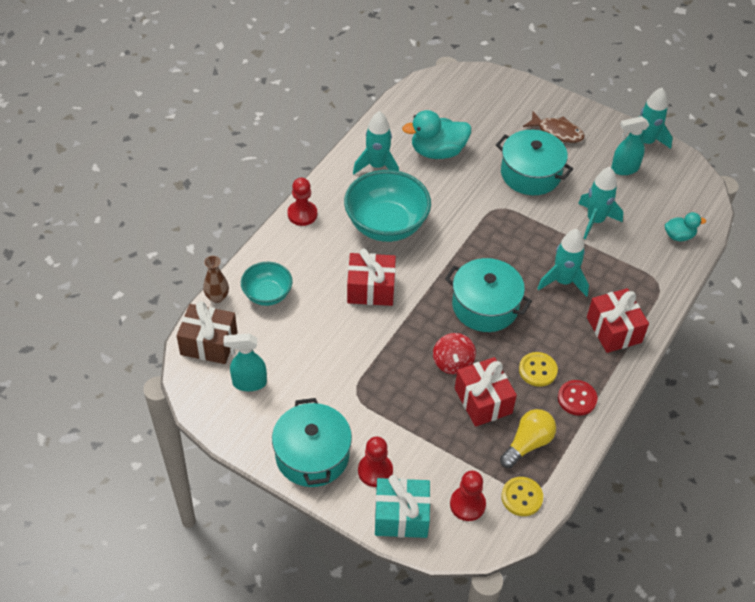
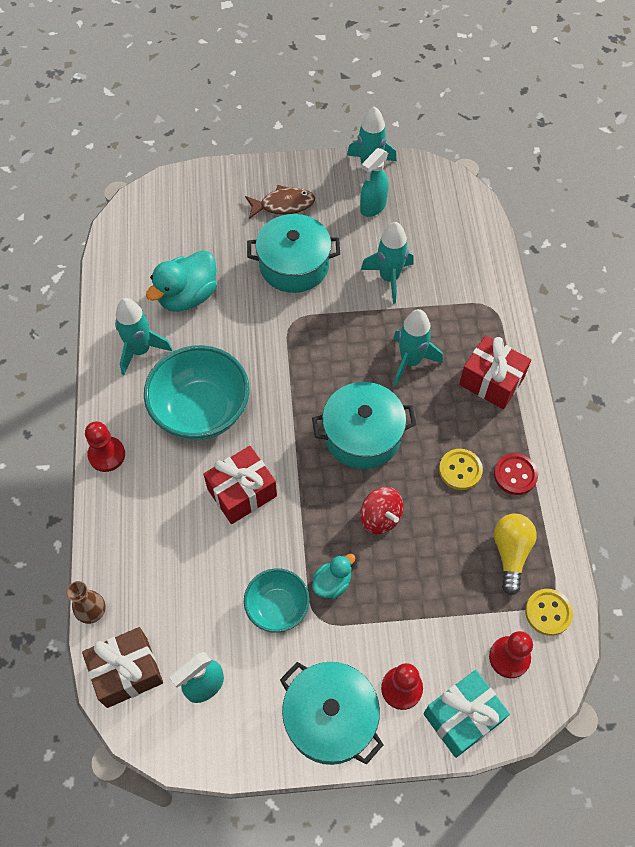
camera: 35 degrees left, 10 degrees up
(267, 294) = (143, 571): turquoise bowl -> turquoise bowl (277, 607)
(483, 401) = (438, 538): red gift -> none
(679, 236) = (471, 247): turquoise duck -> turquoise duck (332, 583)

